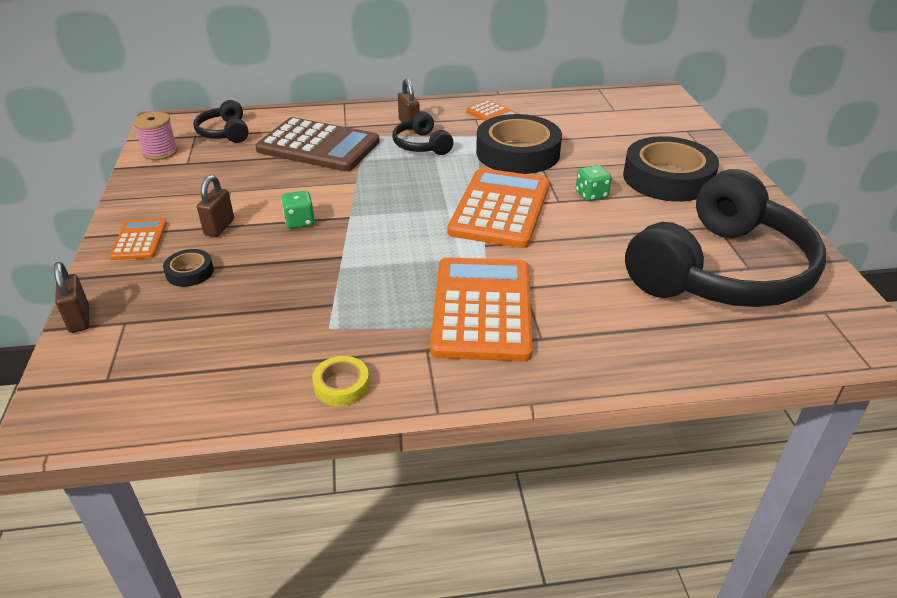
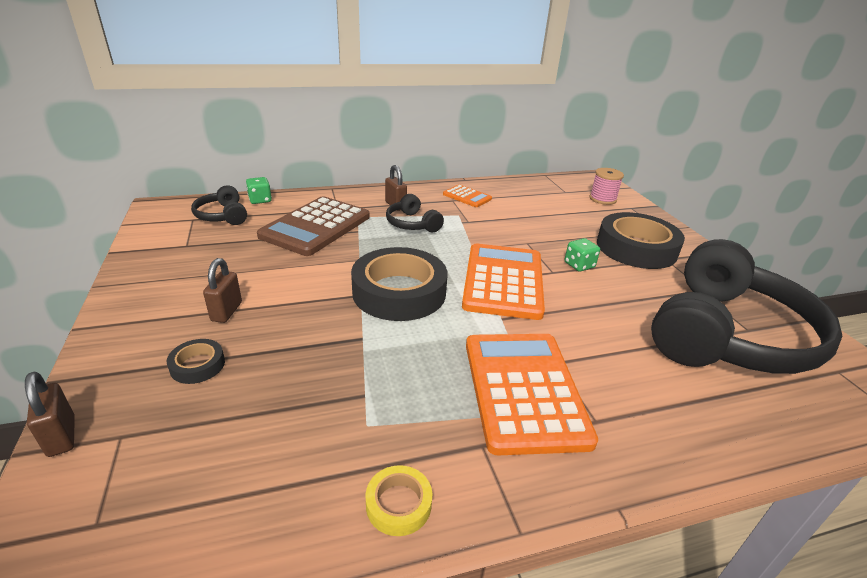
camera: 10 degrees left, 5 degrees down
(139, 240) = (137, 330): orange calculator -> none
(160, 152) = (157, 235): pink spool -> pink spool (602, 199)
(300, 221) = (311, 302): green dice -> green dice (260, 200)
(318, 146) = (316, 226): brown calculator -> brown calculator turned 105 degrees clockwise
(517, 153) = (500, 229): black tape -> black tape (399, 292)

